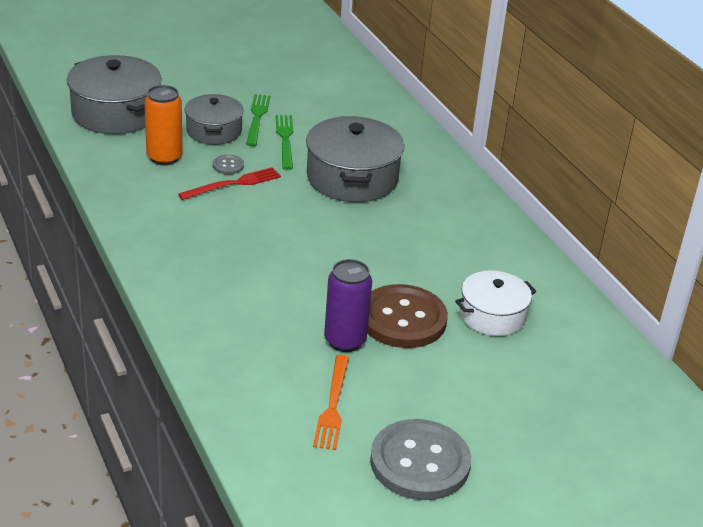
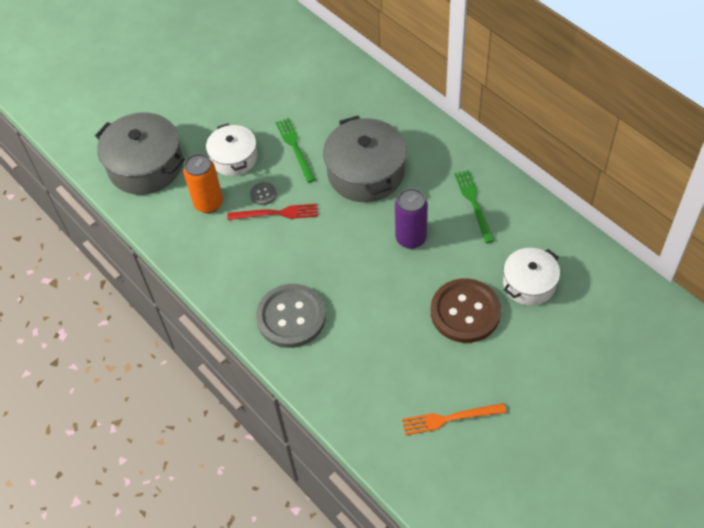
camera: 10 degrees left, 20 degrees up
(214, 131) = (234, 158): grey pot -> white pot
(233, 184) = (276, 213): red fork -> red fork turned 45 degrees clockwise
(257, 118) = (262, 130): green fork -> green fork (474, 203)
(332, 405) = (449, 418): orange fork -> orange fork turned 90 degrees clockwise
(345, 341) = (432, 350): purple can -> purple can (411, 238)
(420, 462) = (533, 449): grey button -> grey button (291, 317)

